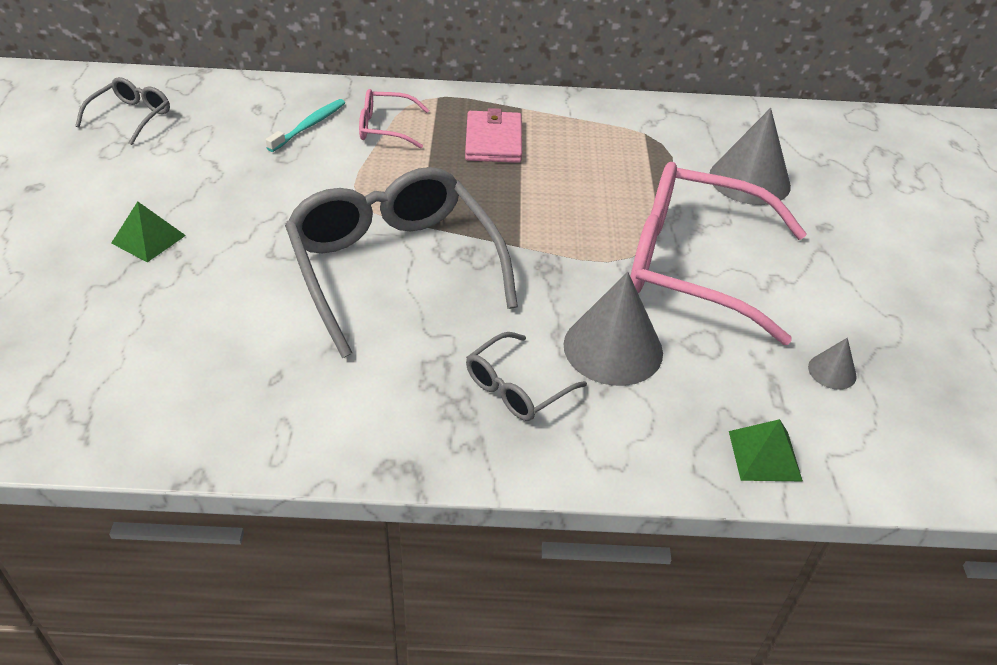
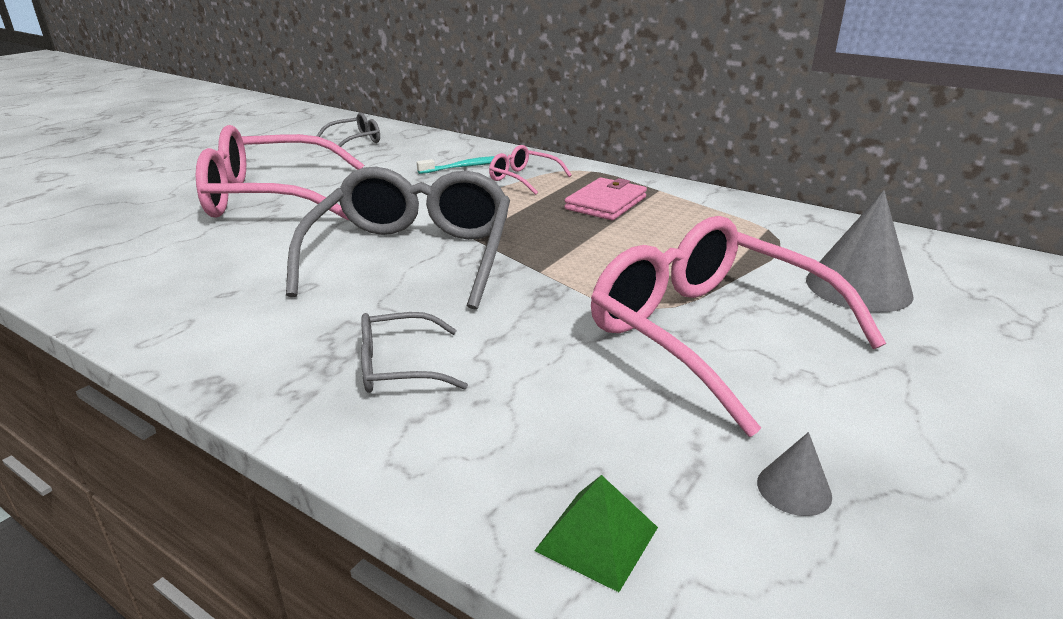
camera: 35 degrees right, 15 degrees down
(148, 239) = (270, 197): green pyramid -> pink glasses
(613, 348) = (534, 370): grey cone -> none

